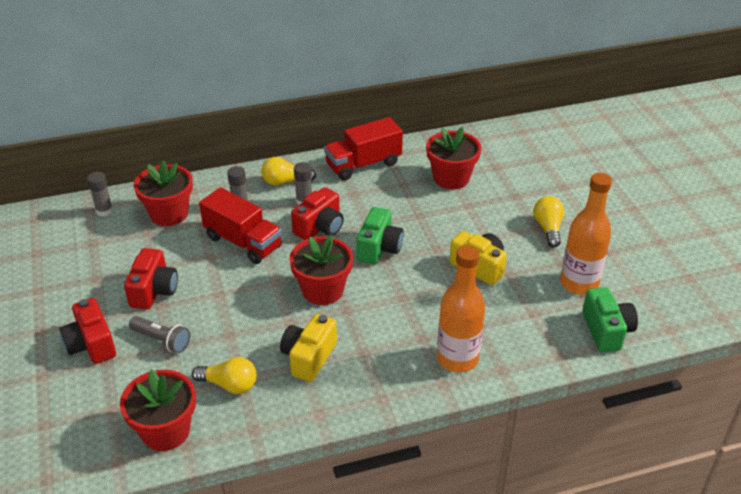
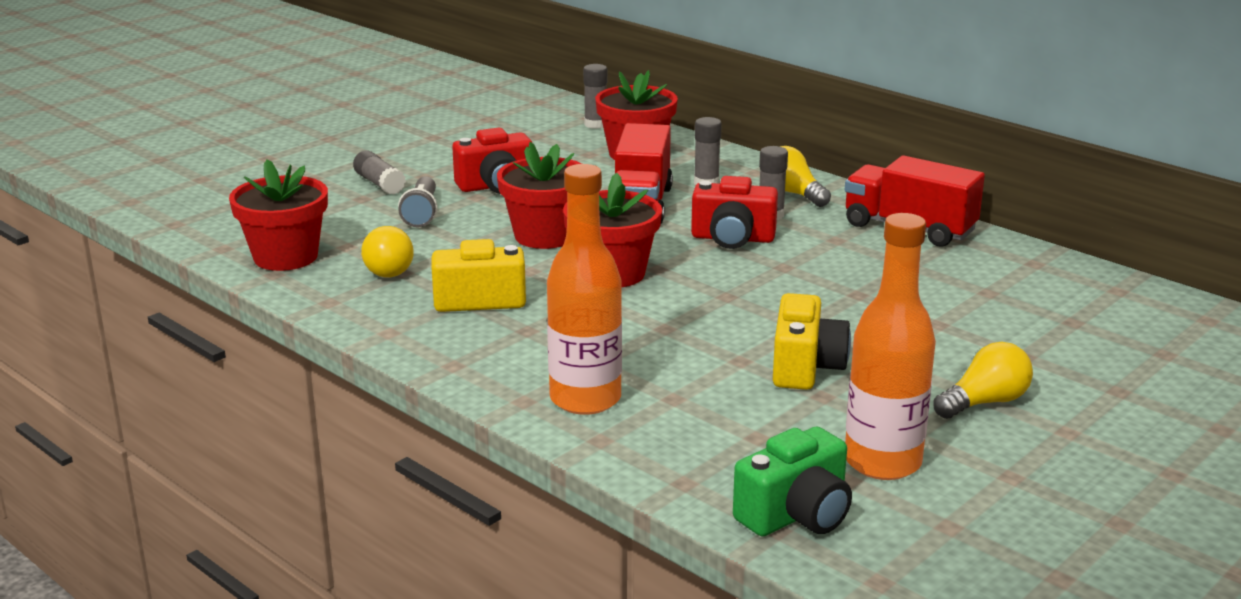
camera: 60 degrees right, 15 degrees down
(91, 344) = (379, 184): red camera -> grey glue stick
(379, 248) = (745, 286): green camera -> none
(451, 178) = (982, 295): red flower pot -> red flower pot (545, 236)

